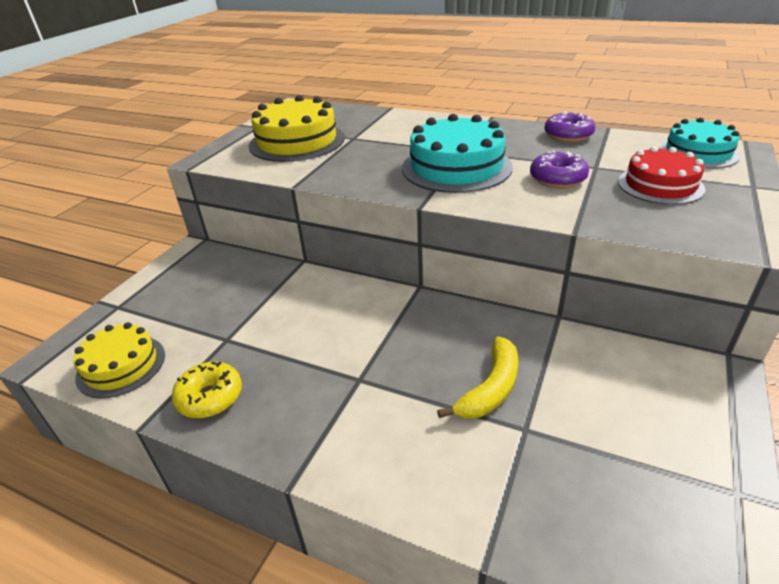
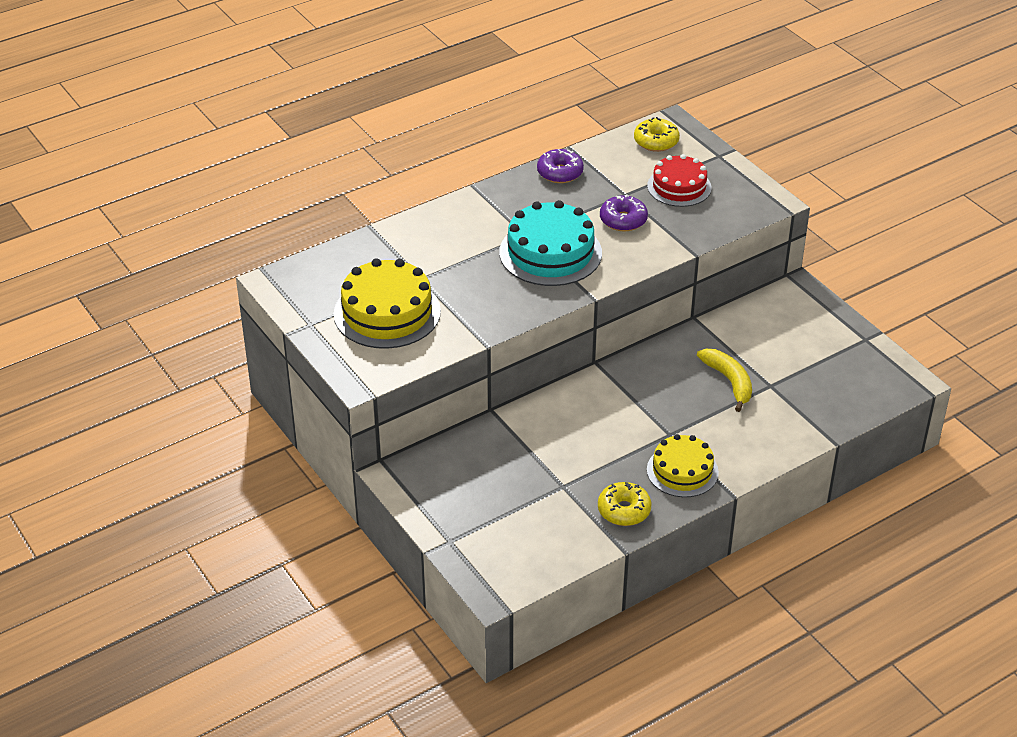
camera: 60 degrees left, 5 degrees up
(121, 366) = (543, 551): yellow cake -> yellow cake (682, 471)
(698, 153) = (656, 141): turquoise cake -> yellow donut

